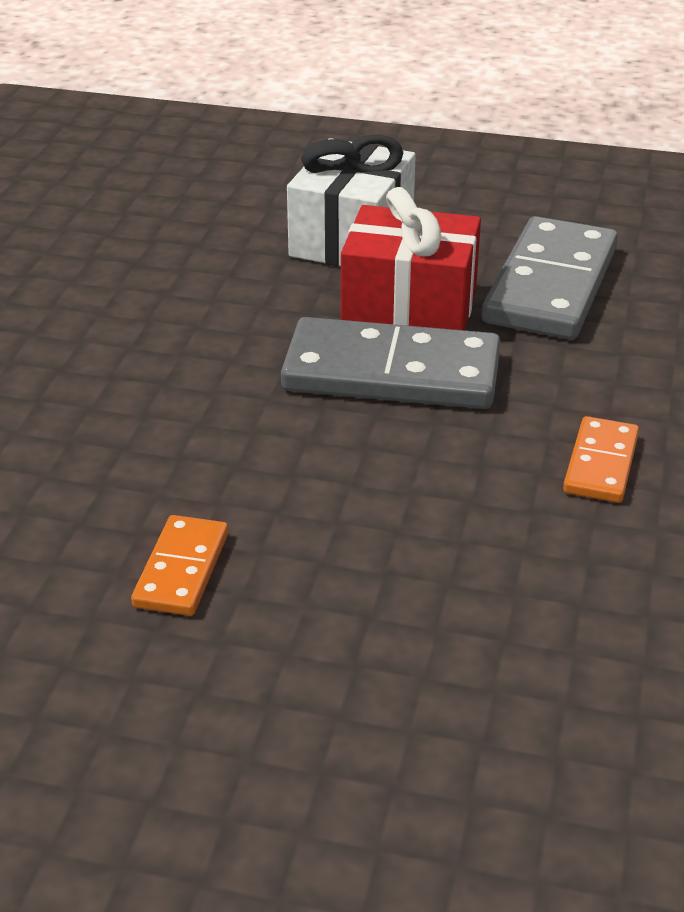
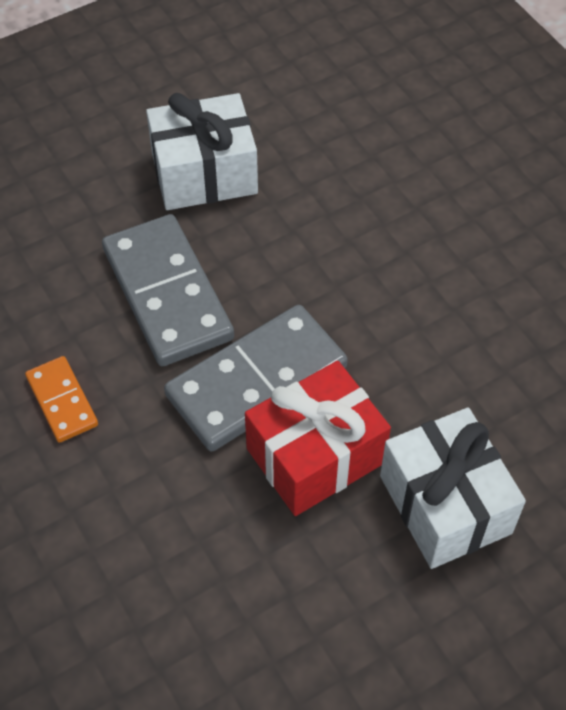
camera: 135 degrees right, 20 degrees up
(182, 570) = (204, 173): orange domino -> white gift
(550, 285) = (248, 569): grey domino -> grey domino (168, 293)

